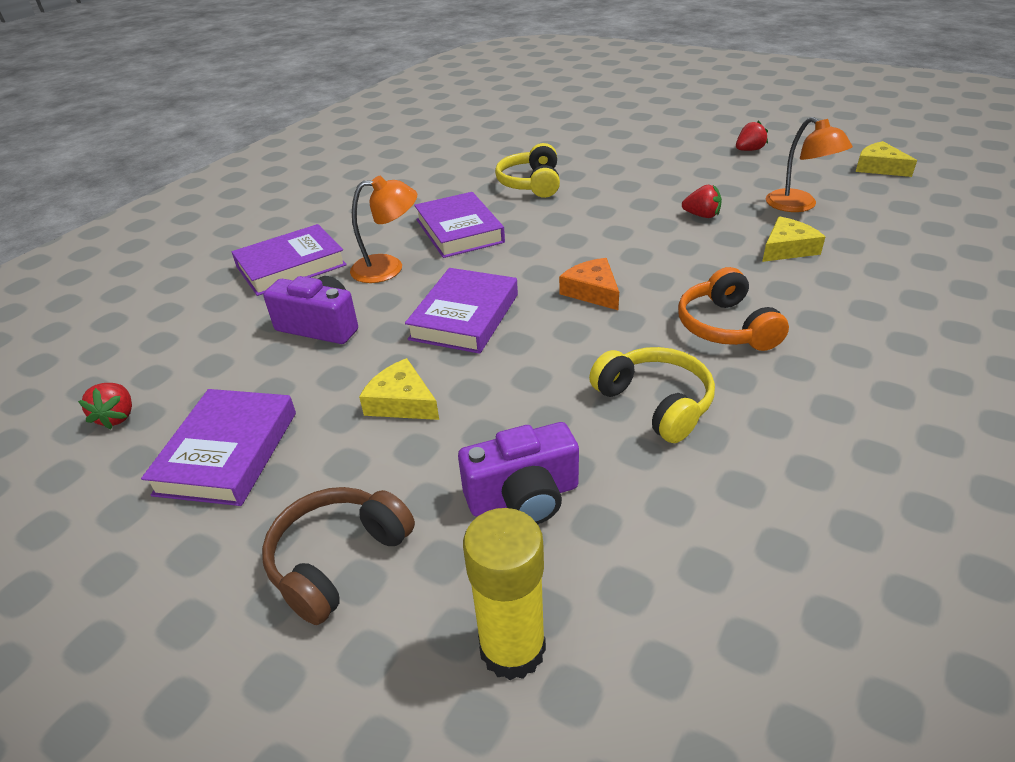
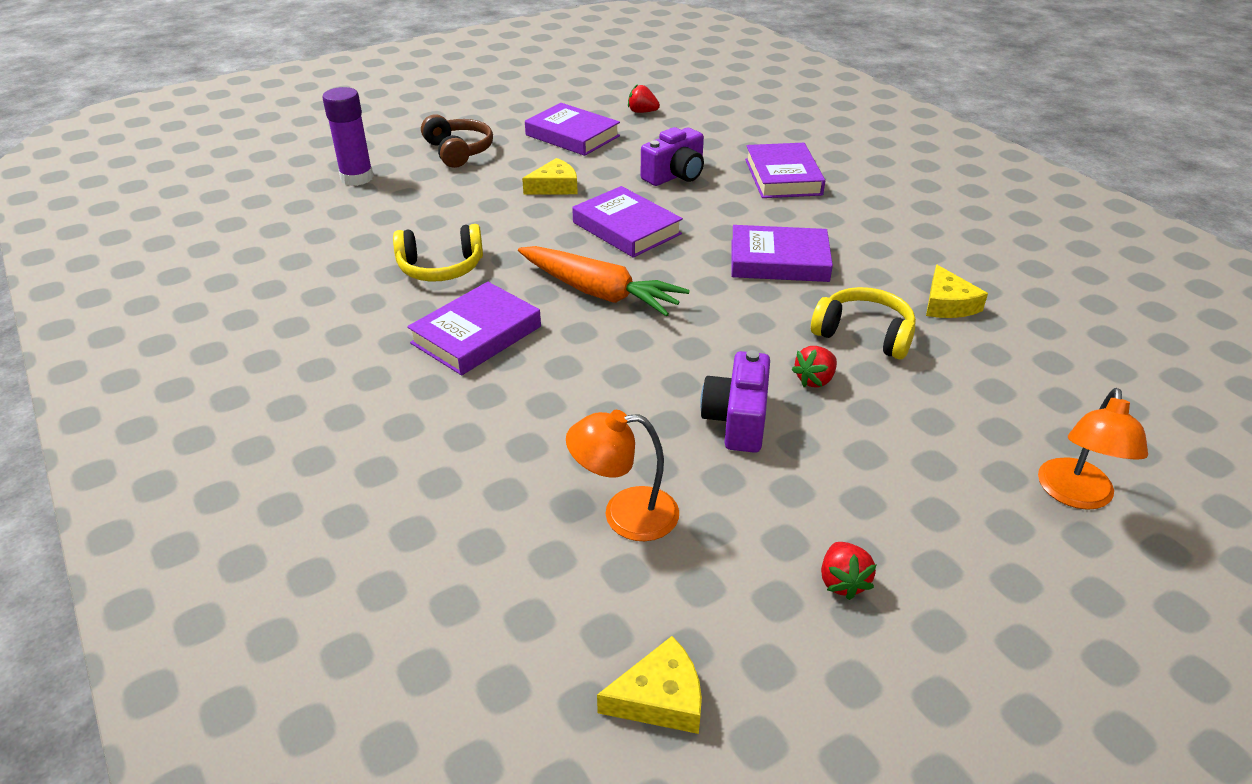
camera: 115 degrees right, 0 degrees up
(388, 268) = (738, 214): orange lamp -> orange lamp (1075, 495)
(512, 648) = (357, 178): yellow glue stick -> purple glue stick
(523, 497) = (430, 202): purple camera -> purple camera (737, 420)
(592, 291) = (599, 293): orange cheese -> orange carrot
(701, 215) = (674, 420): red strawberry -> red strawberry (815, 380)
(726, 327) = (476, 335): orange headphones -> purple book
(787, 248) = (545, 441): yellow cheese -> yellow cheese (948, 304)

